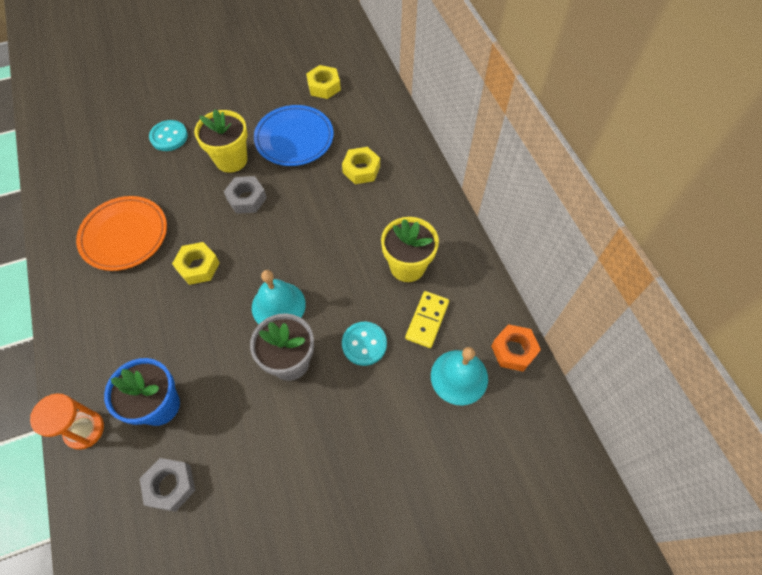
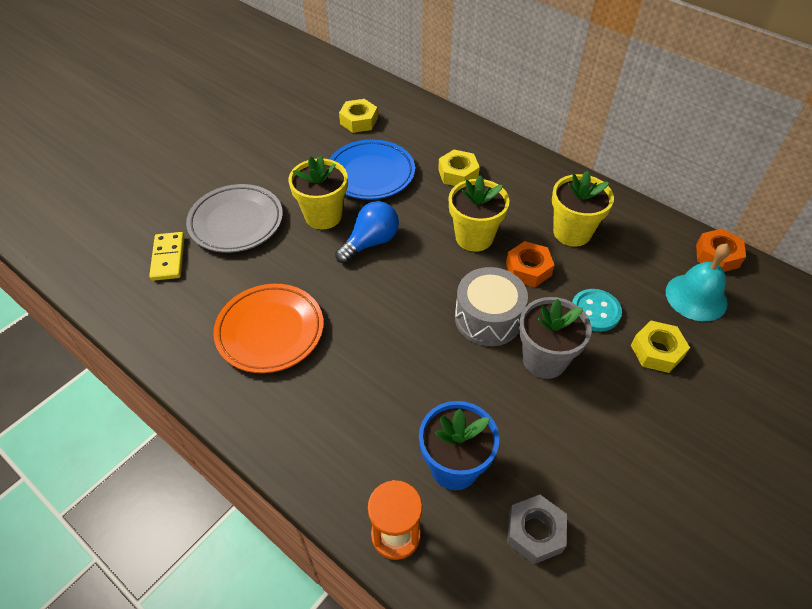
camera: 30 degrees left, 10 degrees down
(169, 137) = (236, 222): turquoise button -> grey plate
(198, 267) = (376, 322): yellow nut -> yellow nut (657, 351)
(246, 198) = (370, 242): grey nut -> blue light bulb
(278, 305) = (488, 318): turquoise bell -> grey drum
(326, 232) = (474, 237): none -> yellow flower pot
(344, 280) = (528, 269): none -> orange nut
(427, 320) = (628, 266): yellow domino -> yellow domino (168, 258)

